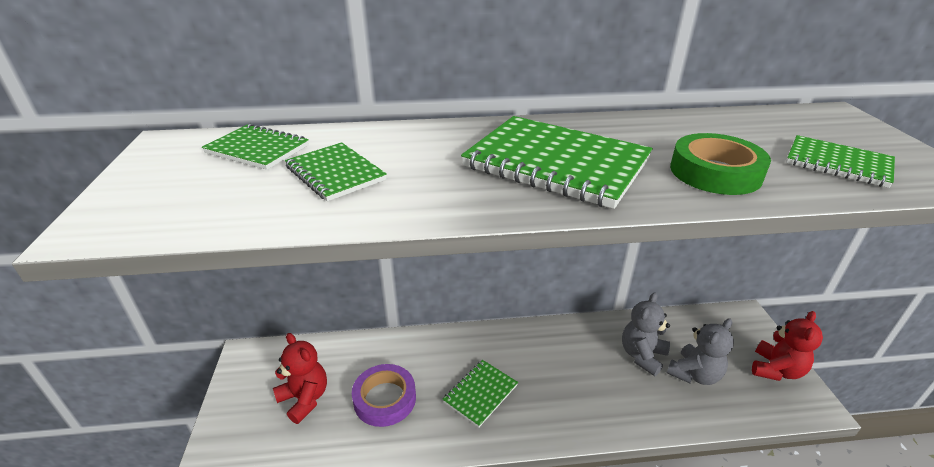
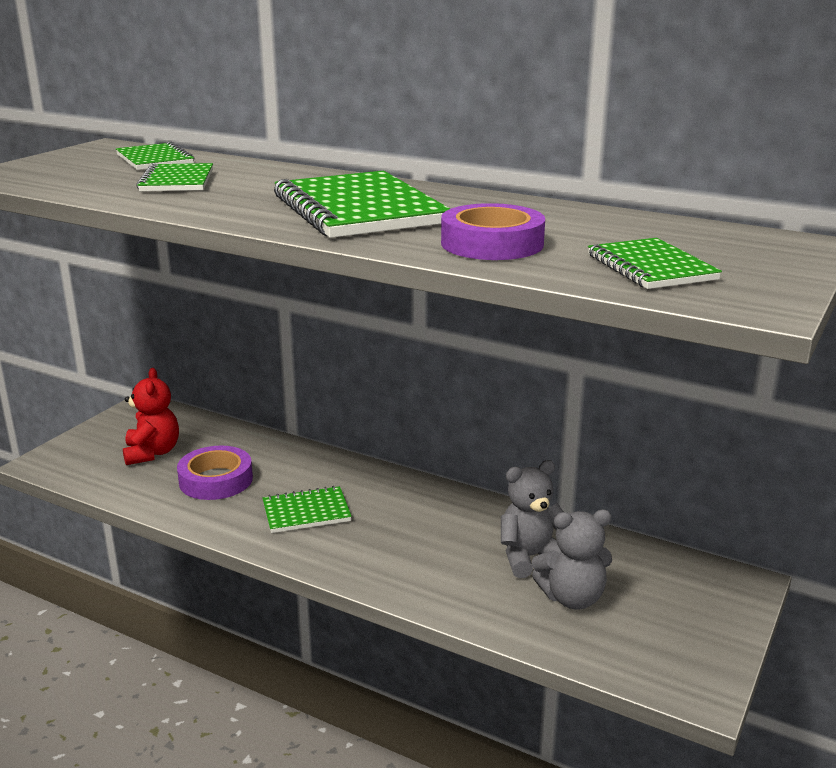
camera: 35 degrees right, 10 degrees down
(715, 172) = (492, 243): green tape -> purple tape
(776, 370) = (697, 642): red teddy bear -> none

